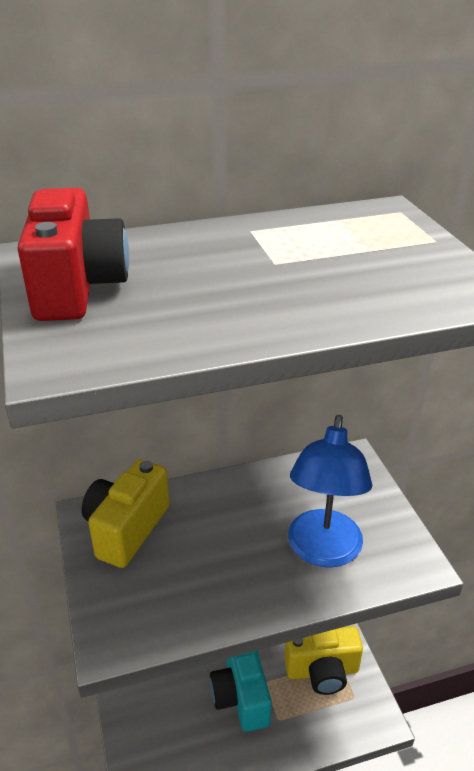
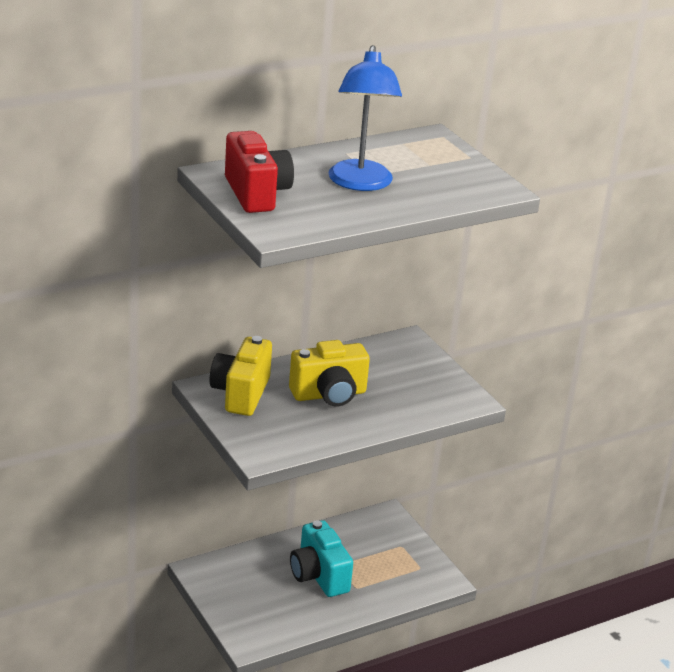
camera: 15 degrees left, 5 degrees down
(322, 671) = (388, 553): yellow camera -> yellow camera (329, 395)
(323, 551) = (399, 398): blue lamp -> blue lamp (360, 183)

